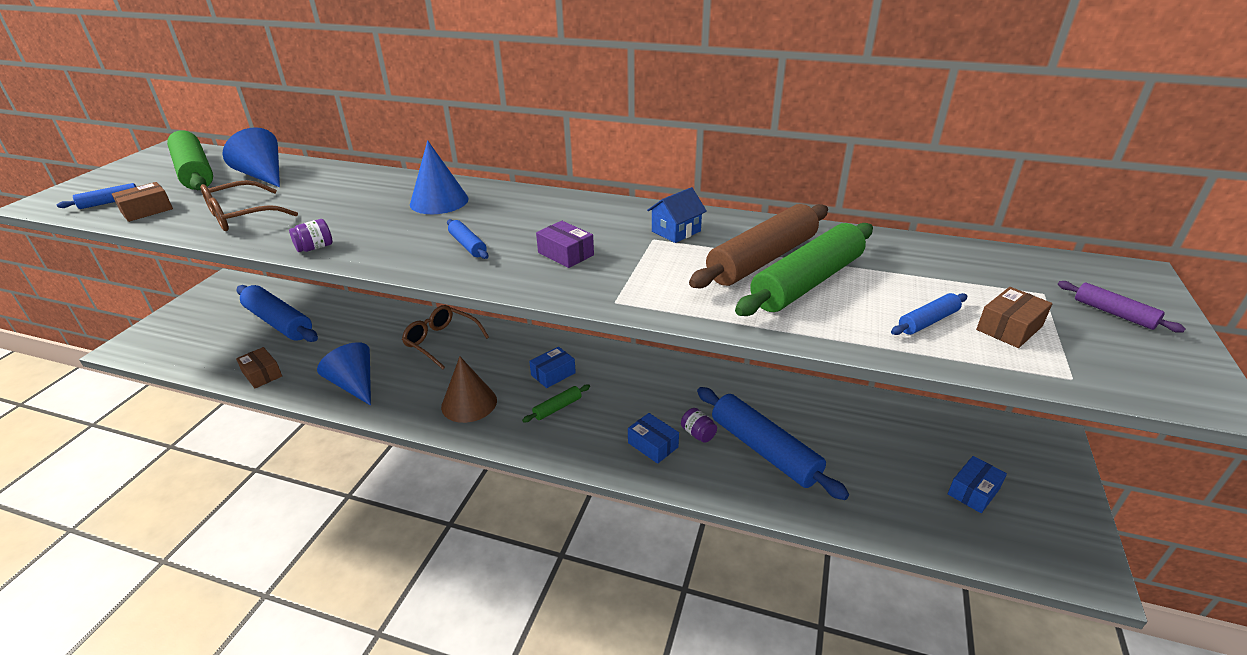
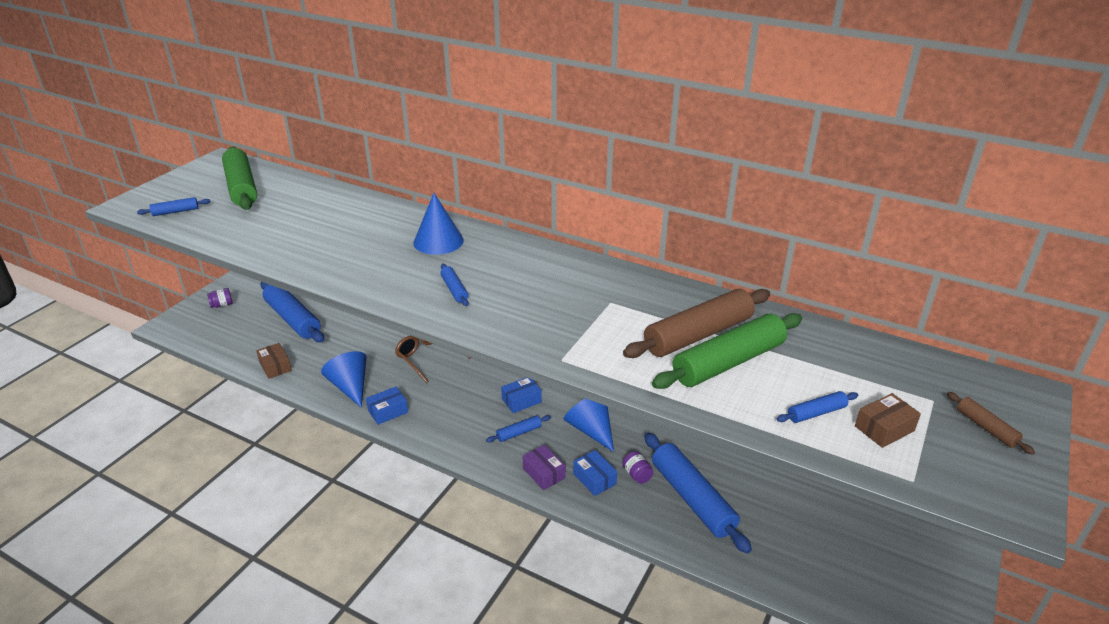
camera: 10 degrees right, 0 degrees up
(147, 210) = (204, 223): brown box -> none
(241, 216) = (277, 238): brown glasses -> none
(263, 176) = (296, 197): blue cone -> blue cone (591, 429)
(315, 248) = (332, 277): purple jar -> purple jar (222, 305)
(469, 403) = (444, 417): brown cone -> none
(557, 408) = (519, 433): green rolling pin -> blue rolling pin
(566, 254) = (533, 308): purple box -> purple box (544, 473)
(676, 231) = (633, 297): blue house -> none
(973, 491) = (872, 565): blue box -> blue box (388, 411)
(1113, 313) = (986, 428): purple rolling pin -> brown rolling pin

